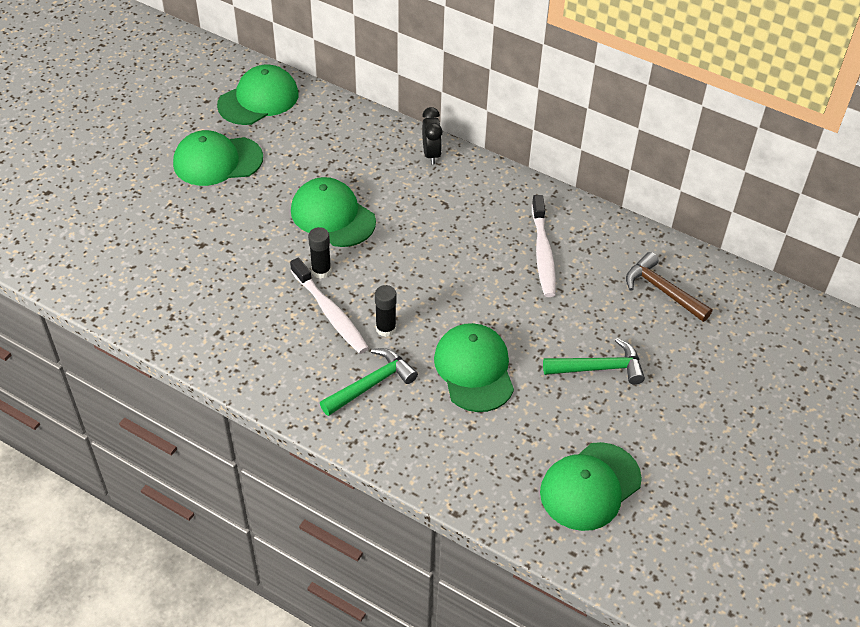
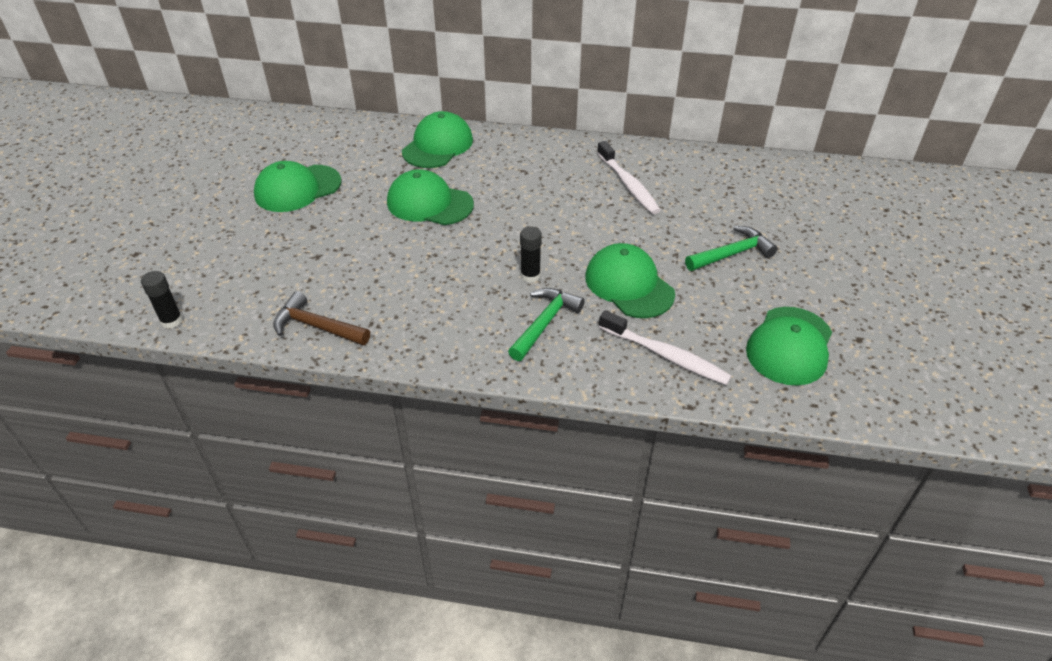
camera: 20 degrees left, 5 degrees down
(258, 99) = (312, 136): green cap -> green cap (438, 145)
(321, 271) = (444, 247): black glue stick -> black glue stick (171, 321)
(330, 313) = (472, 277): white toothbrush -> white toothbrush (666, 355)
(431, 154) = (489, 139): black clock -> none
(662, 290) = (741, 186): brown hammer -> brown hammer (317, 327)

